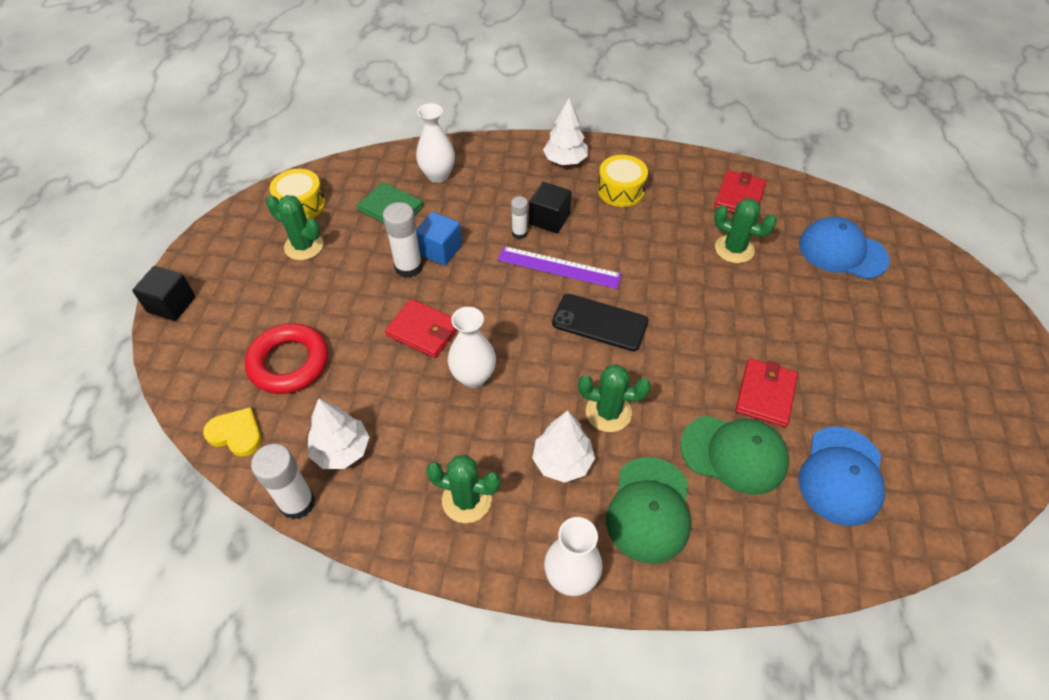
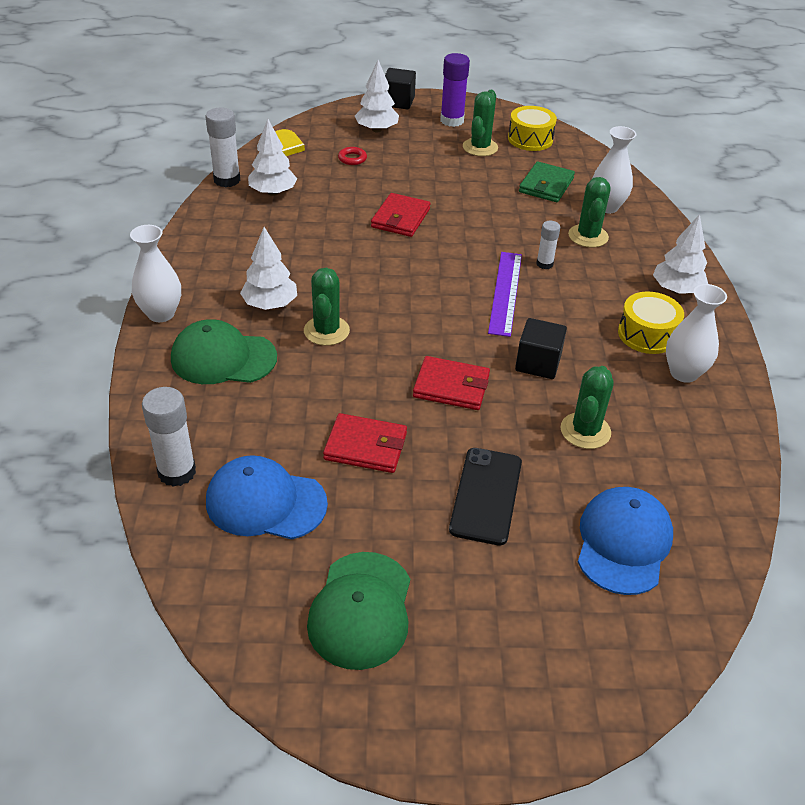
camera: 80 degrees right, 10 degrees down
(231, 333) = (376, 130): none -> white tree
(238, 261) = (452, 120): none -> purple glue stick
(289, 363) = (352, 158): red ring -> red ring, size x0.43
(408, 267) = (473, 203): white glue stick -> white glue stick (177, 472)
(440, 250) = (502, 218): blue cube -> none
(466, 500) = (231, 255): green cactus -> green cactus (588, 236)
(473, 377) = (354, 249): white vase -> white vase (683, 373)
(549, 219) = (574, 283): black cube -> black cube (538, 363)
(599, 322) = (437, 323): black phone -> black phone (486, 495)
(734, 454) = (286, 417): green cap -> green cap (361, 610)
(739, 196) = (687, 440): red wallet -> red wallet (451, 386)

